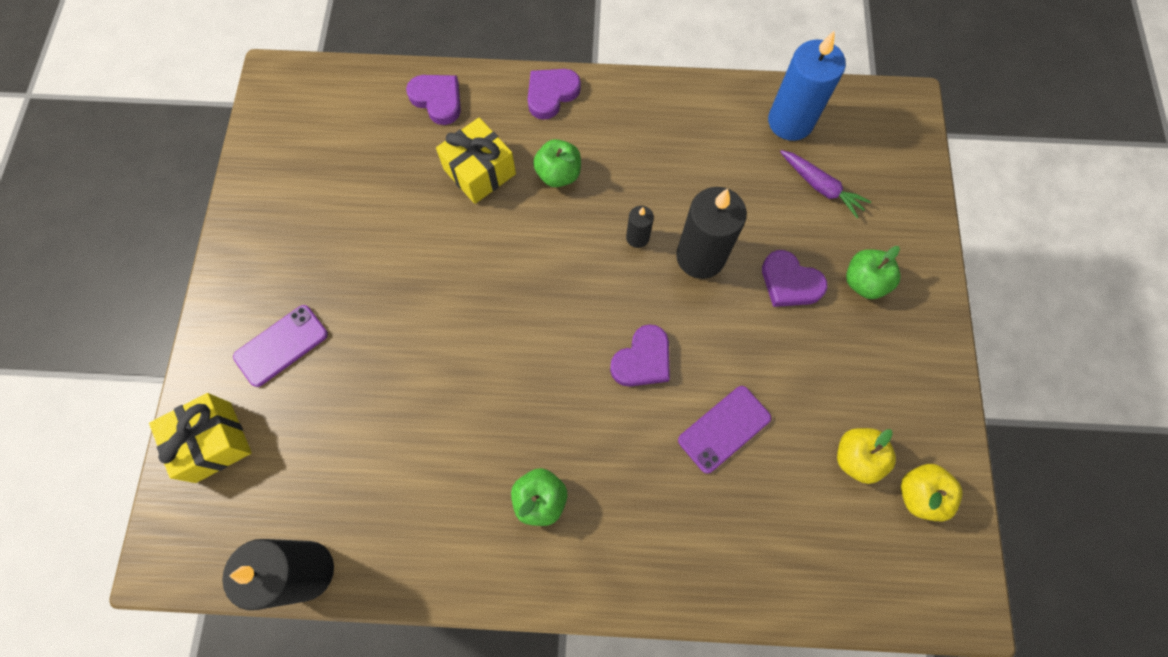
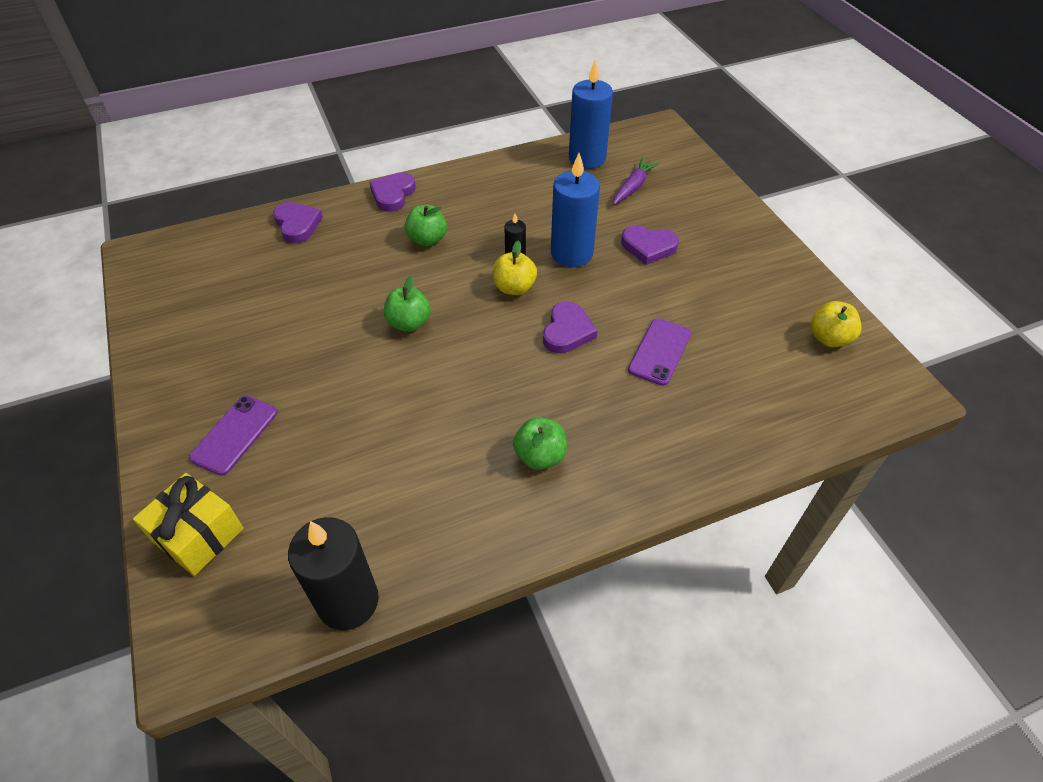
camera: 25 degrees left, 20 degrees down
(437, 100) = (297, 225): purple heart -> purple heart turned 45 degrees clockwise
(479, 171) = (359, 258): yellow gift -> none
(700, 257) = (571, 253): black candle -> blue candle
(820, 187) = (633, 187): purple carrot -> purple carrot turned 75 degrees counterclockwise
(856, 458) = (769, 333): yellow apple -> yellow apple (514, 288)
(864, 282) = (701, 229): green apple -> green apple (409, 323)

